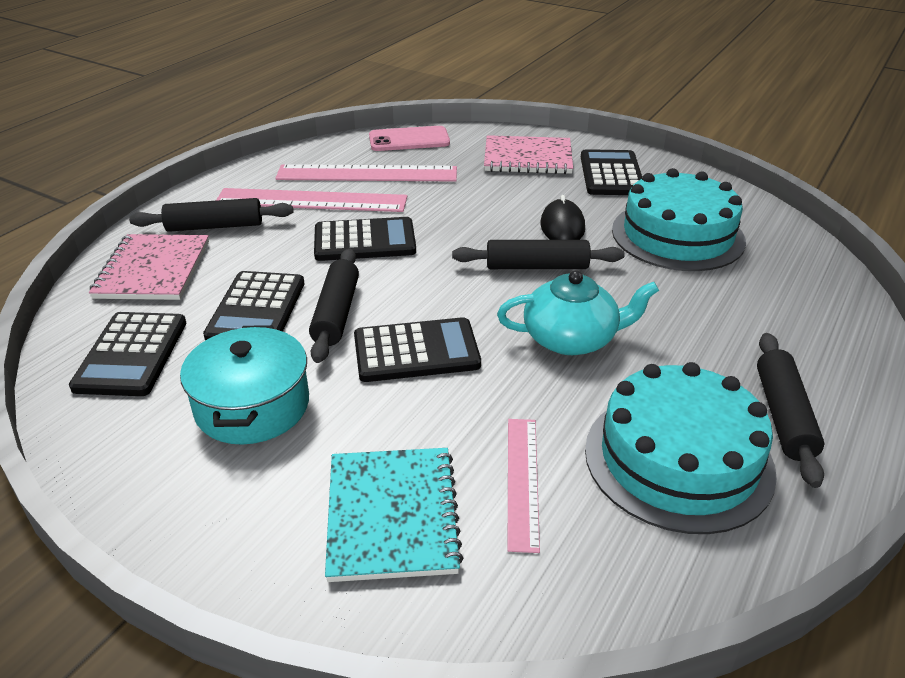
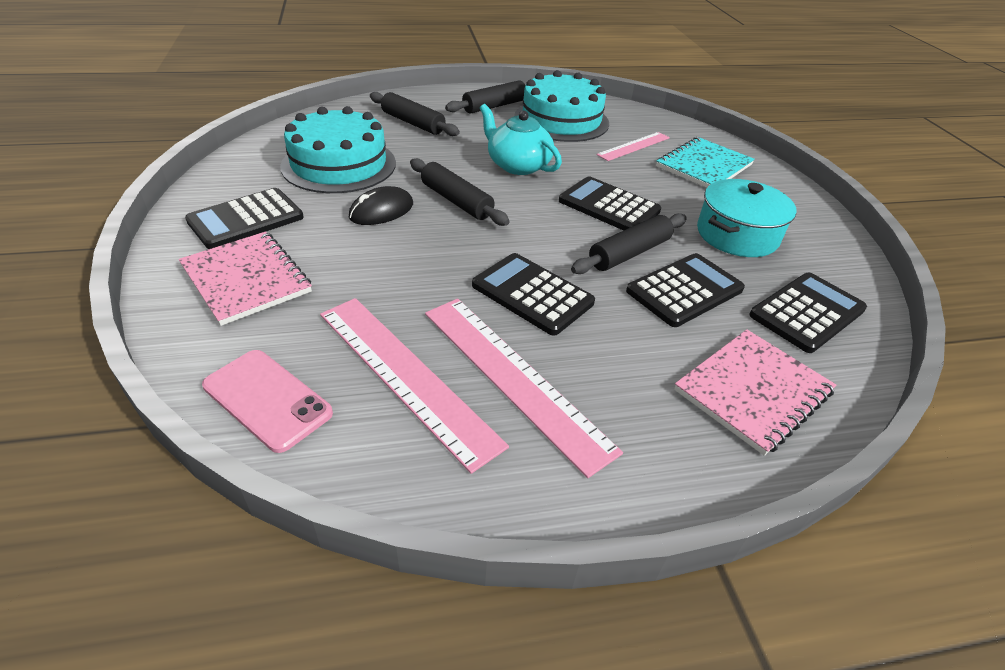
camera: 135 degrees left, 5 degrees up
(215, 226) = (649, 413): black rolling pin -> black rolling pin (413, 123)

